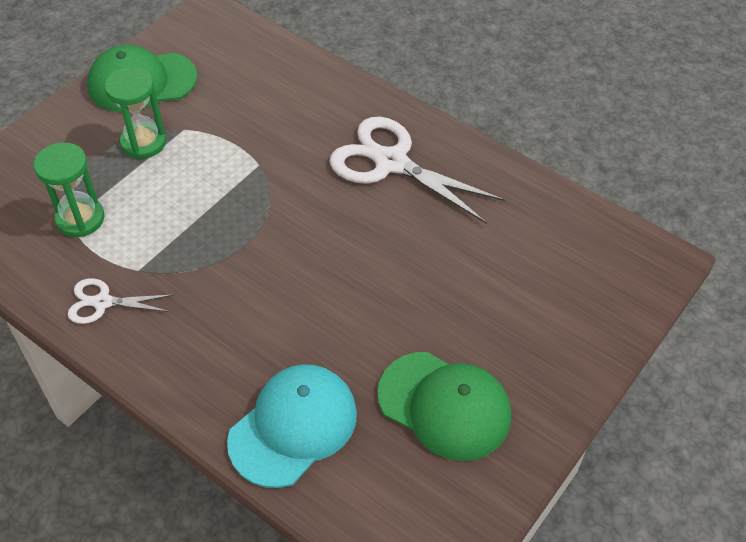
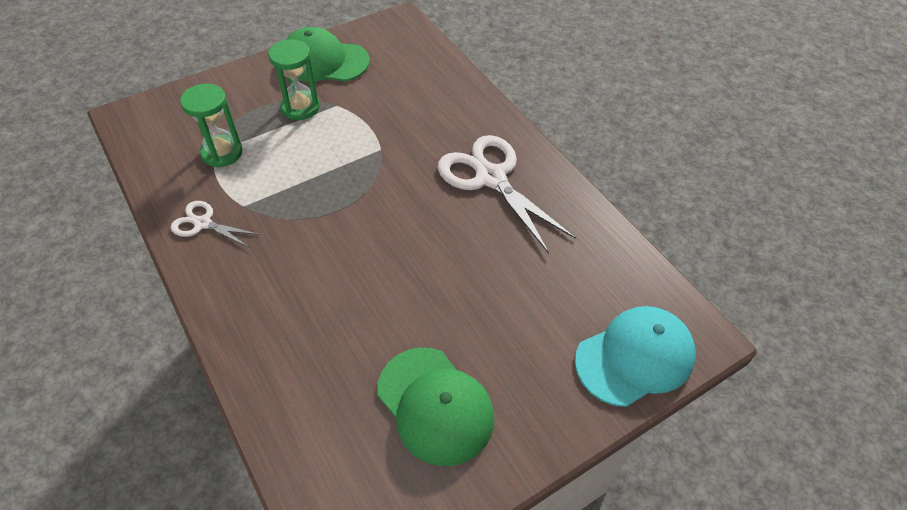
camera: 20 degrees right, 0 degrees up
(293, 427) = (296, 378): turquoise cap -> turquoise cap (635, 357)

